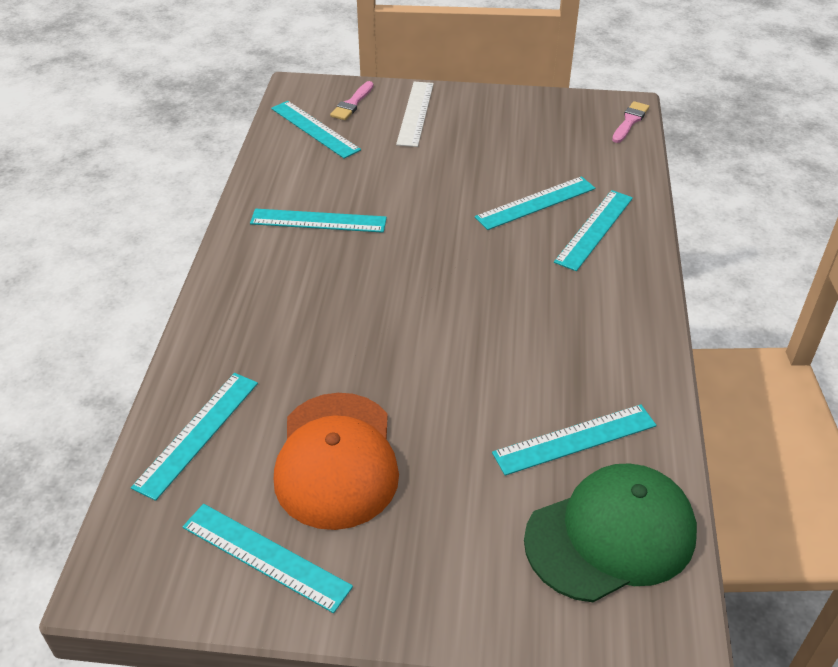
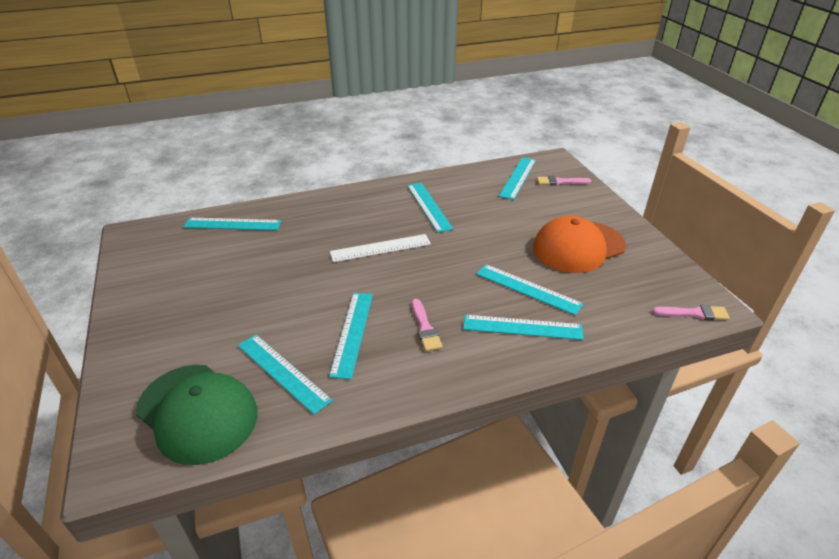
camera: 65 degrees right, 5 degrees down
(265, 556) = (153, 272): turquoise ruler -> turquoise ruler (352, 333)
(336, 460) = (229, 275): orange cap -> orange cap (578, 247)
(415, 113) = (578, 208): white ruler -> white ruler (380, 248)
(558, 299) = (425, 328): none -> pink brush

